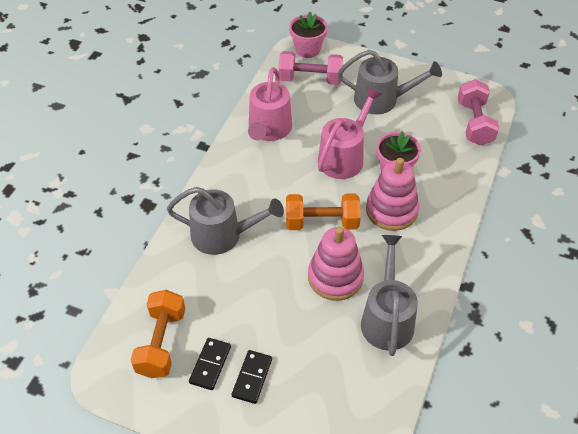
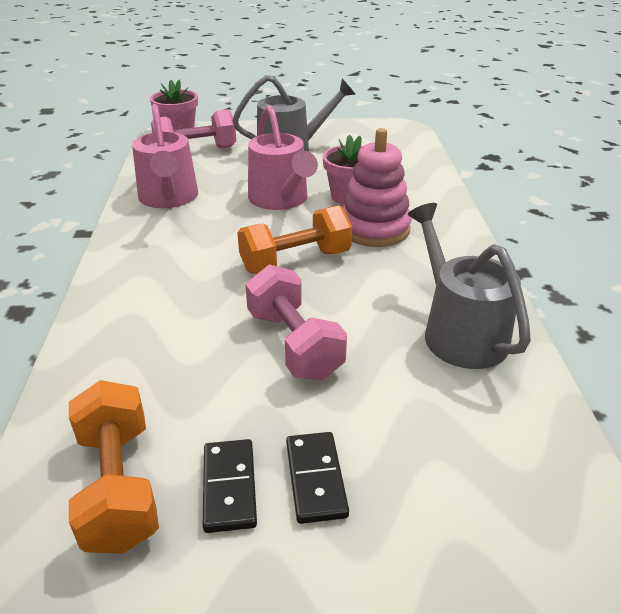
camera: 25 degrees left, 15 degrees down
(223, 235) = (160, 311): grey watering can -> none
(335, 277) = (354, 310): pink stacking toy -> none
(344, 157) = (281, 199): pink watering can -> pink watering can turned 150 degrees clockwise
(474, 123) = (403, 146): pink dumbbell -> pink dumbbell (294, 344)

